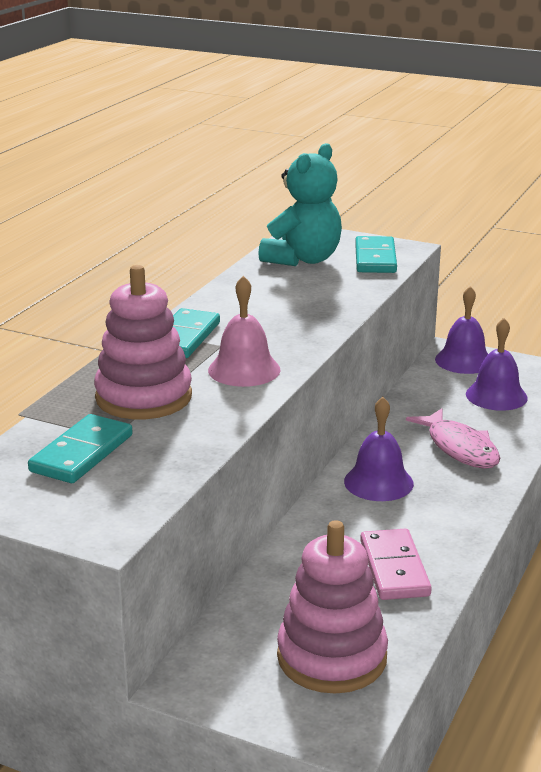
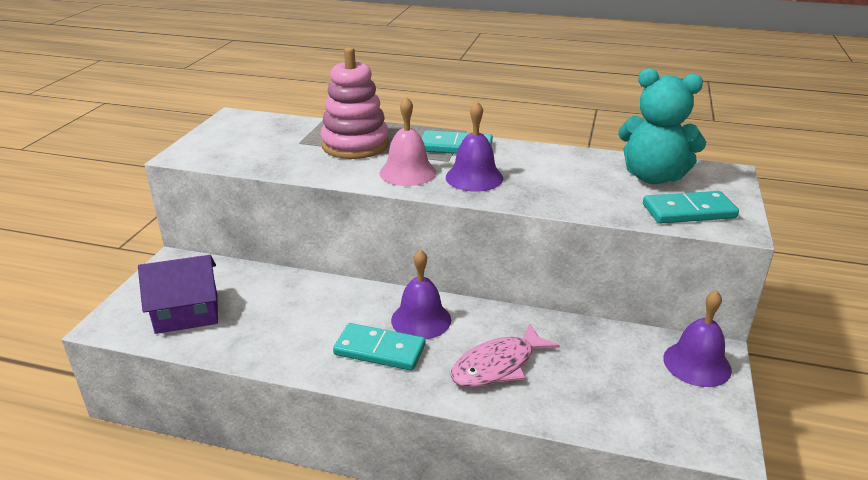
camera: 80 degrees right, 5 degrees up
(81, 453) = (277, 137): turquoise domino -> turquoise domino (380, 350)
(332, 657) = (187, 313): pink stacking toy -> purple house
(394, 568) = (293, 335): pink domino -> none
(496, 396) = (625, 390): purple bell -> purple bell (474, 177)

